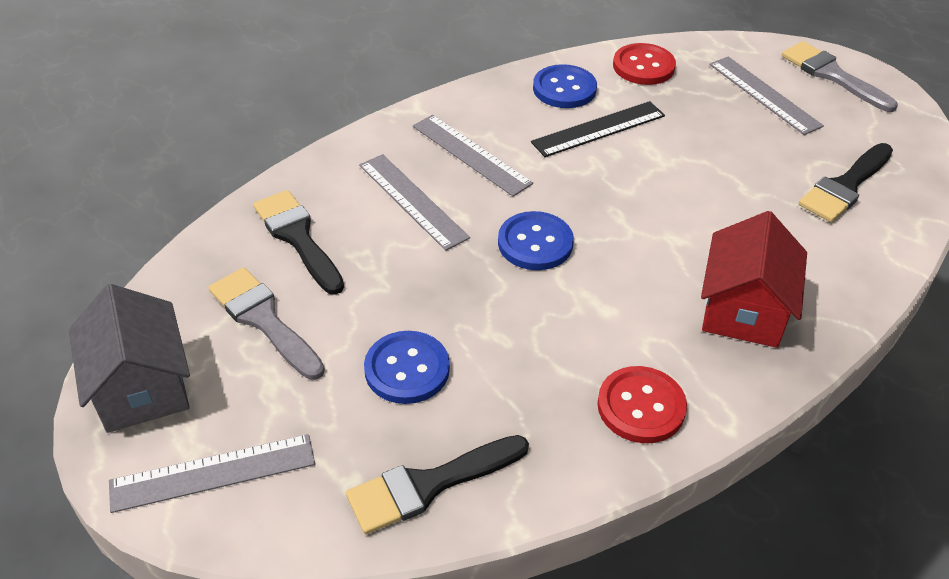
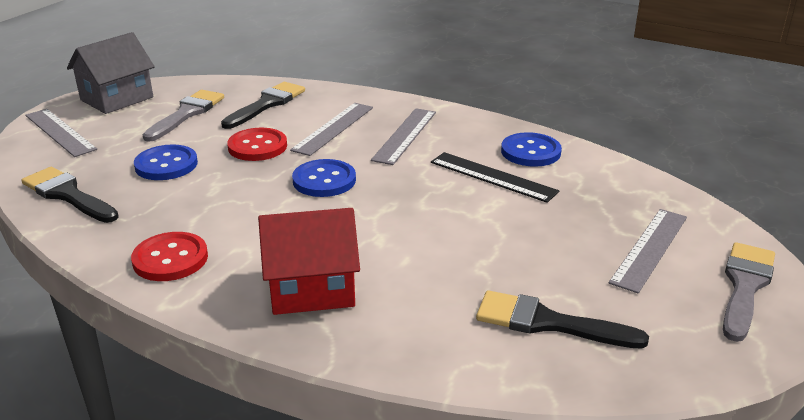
camera: 65 degrees right, 15 degrees down
(643, 66) = (610, 179): red button -> red button (257, 146)

